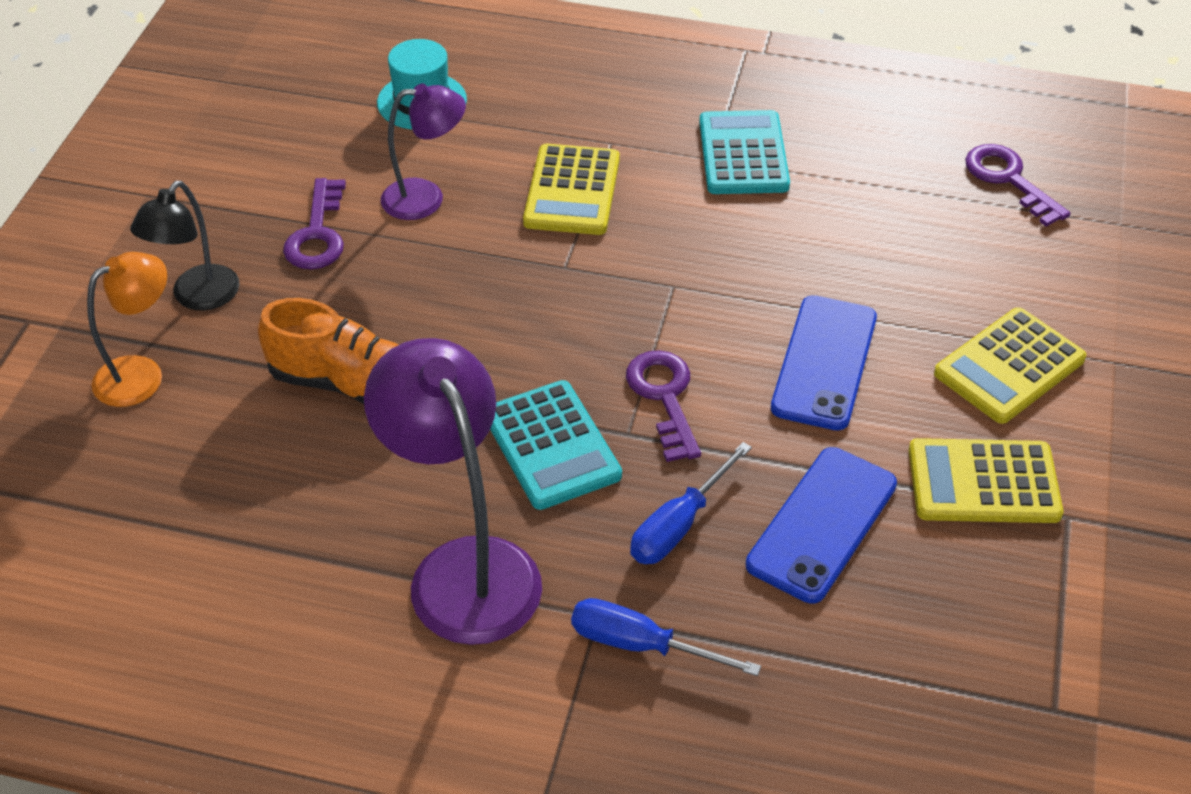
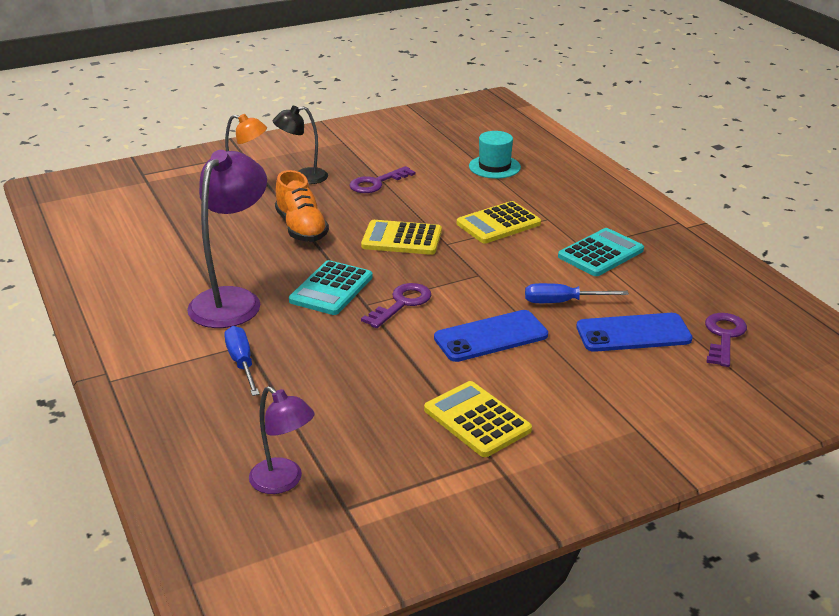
camera: 50 degrees right, 15 degrees down
(426, 198) = (436, 195): purple lamp -> purple lamp (283, 482)
(679, 525) = (327, 342): blue screwdriver -> blue screwdriver (562, 302)
(822, 524) = (380, 381): blue phone -> blue phone (633, 333)
(1009, 367) = (576, 394): yellow calculator -> yellow calculator (401, 239)

